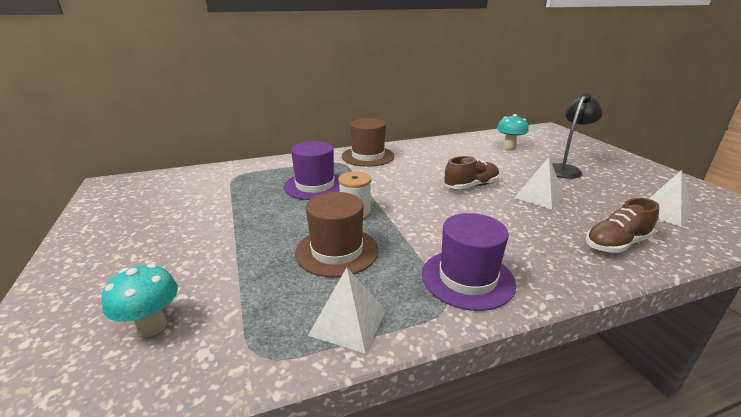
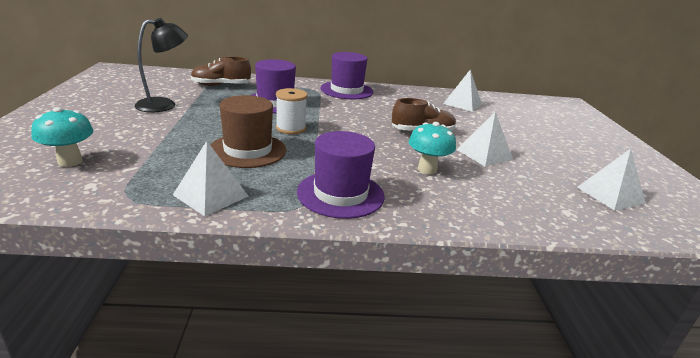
camera: 15 degrees right, 0 degrees up
(368, 156) = (346, 90): brown hat -> purple hat
(474, 148) = (462, 104): none -> white pyramid
(509, 146) = (502, 109): turquoise mushroom -> turquoise mushroom (427, 169)
(566, 169) = (542, 139): black lamp -> black lamp (164, 105)
(616, 244) = (520, 206): brown shoe -> brown shoe (221, 85)

